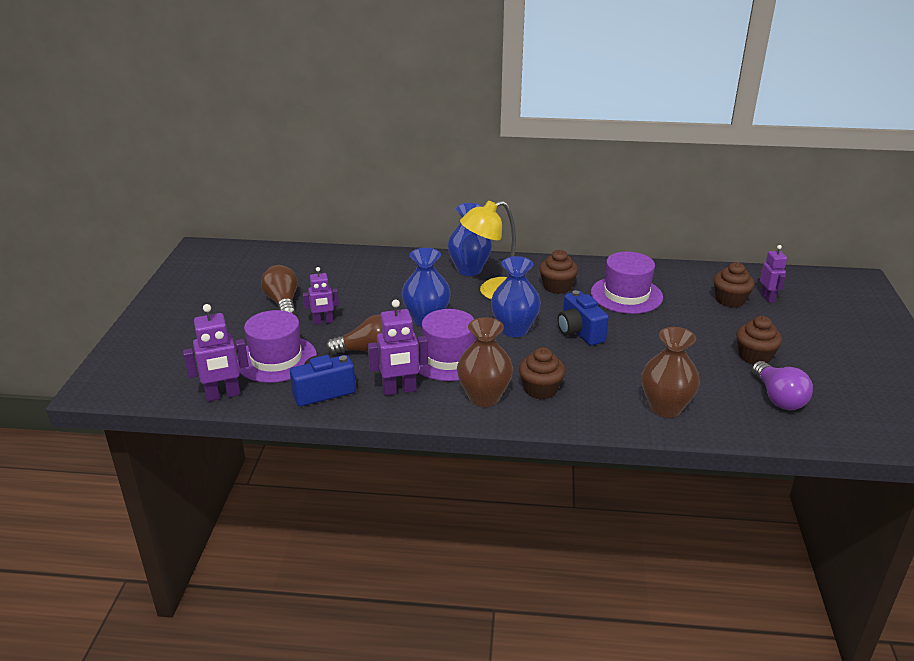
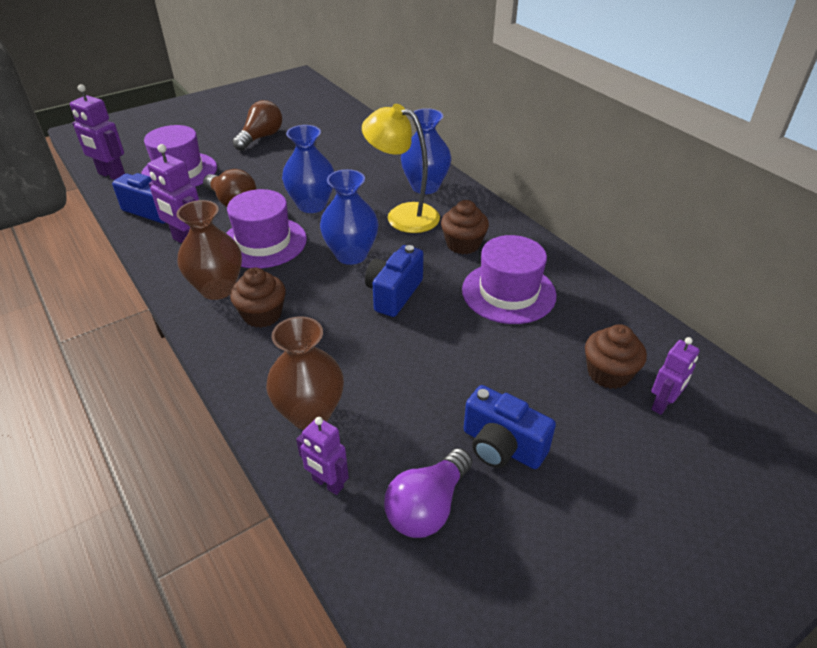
camera: 50 degrees right, 10 degrees up
(323, 321) = (253, 164): purple robot -> purple robot (327, 483)
(754, 356) = (502, 446): brown cupcake -> blue camera

